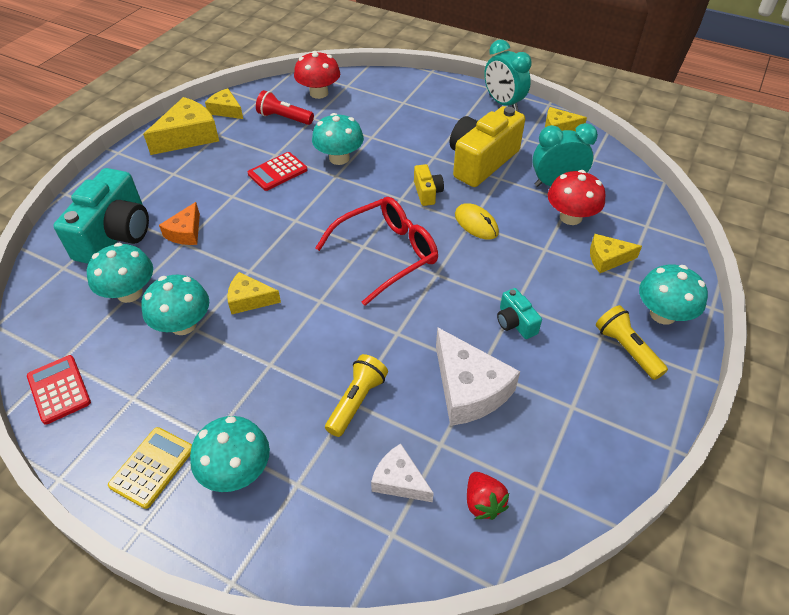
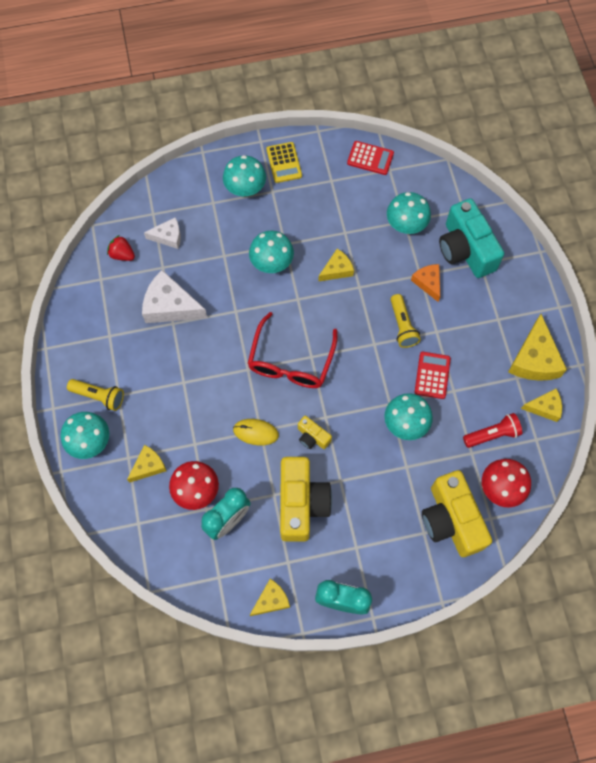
camera: 140 degrees right, 20 degrees up
(183, 325) = (354, 230): turquoise mushroom -> turquoise mushroom (271, 262)
(356, 401) = (222, 258): yellow flashlight -> yellow flashlight (402, 326)
(375, 98) = (451, 520): none -> yellow camera
(515, 322) = (174, 368): turquoise camera -> none

